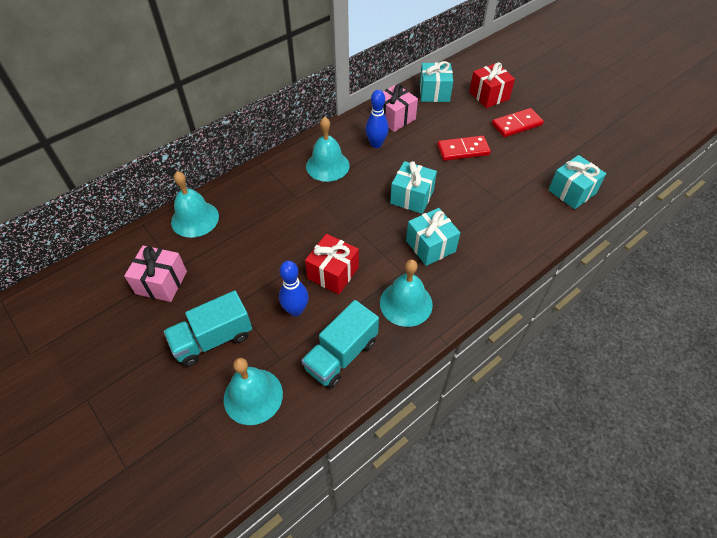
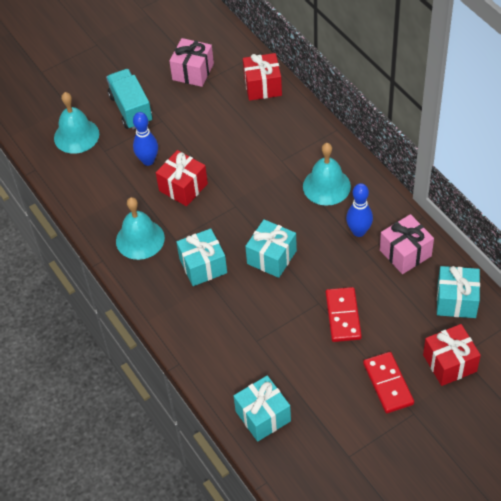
camera: 100 degrees right, 0 degrees up
(195, 219) = (263, 86): turquoise bell -> red gift
(341, 355) = (98, 190): turquoise truck -> none

